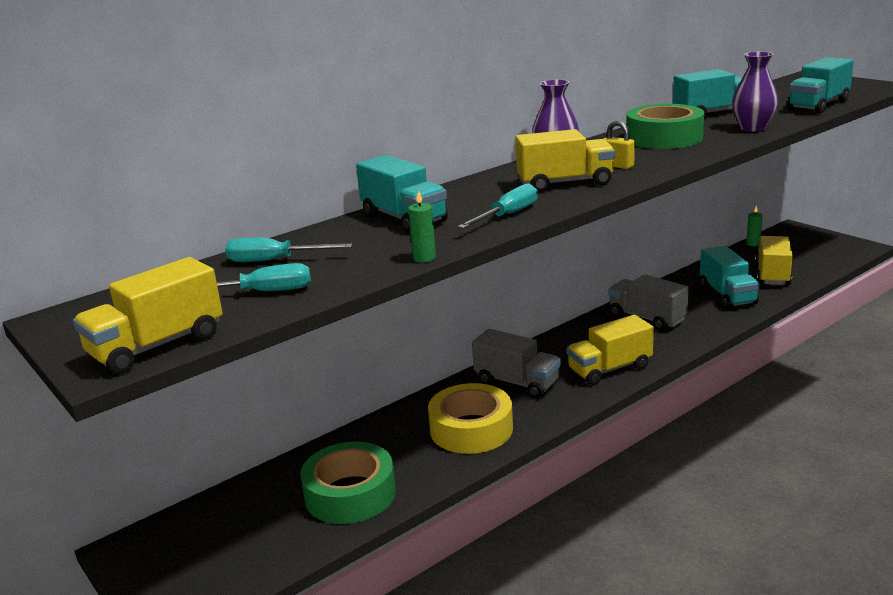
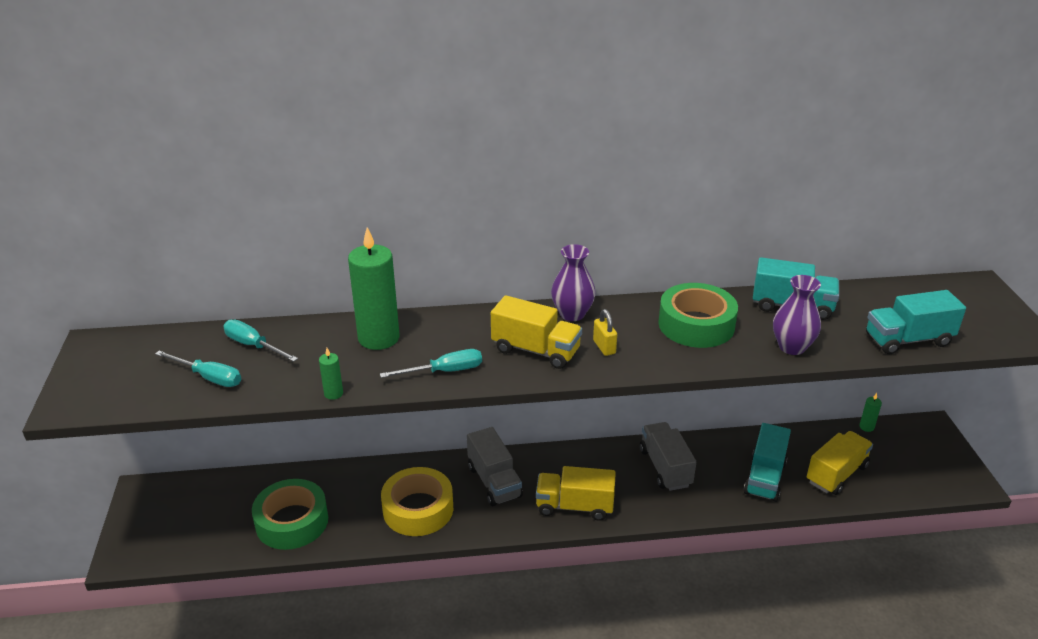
camera: 30 degrees right, 10 degrees up
(157, 346) = (107, 400): yellow truck -> none
(404, 218) = (378, 338): turquoise truck -> green candle

